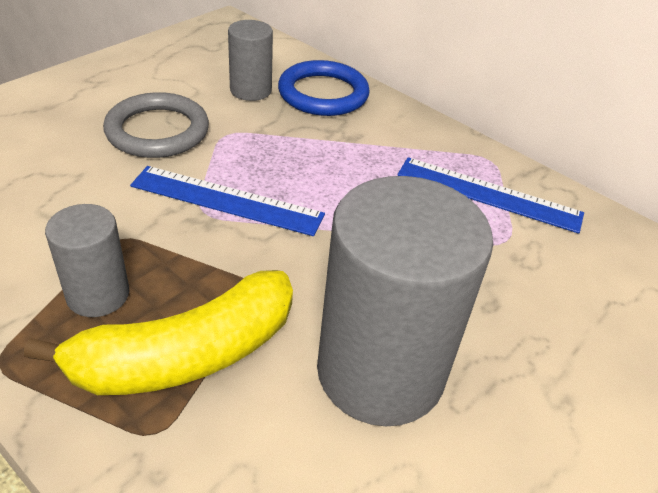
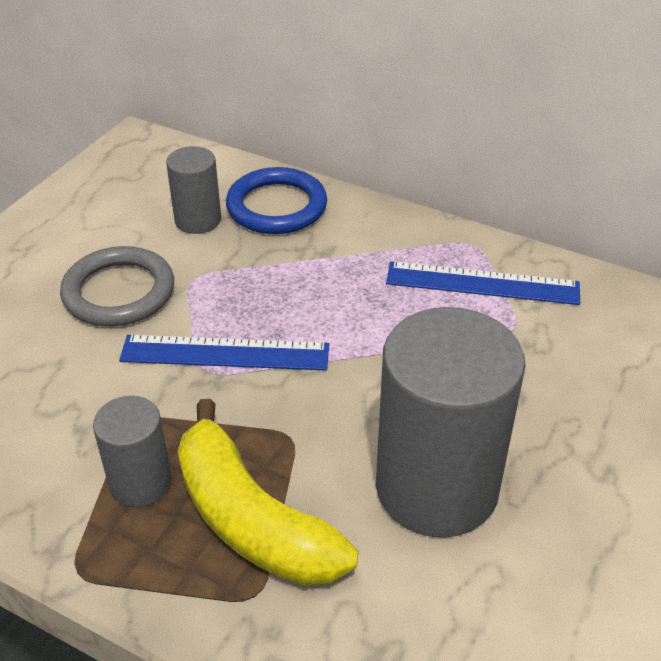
camera: 10 degrees left, 0 degrees up
(185, 355) = (251, 519): yellow banana -> yellow banana turned 90 degrees clockwise

